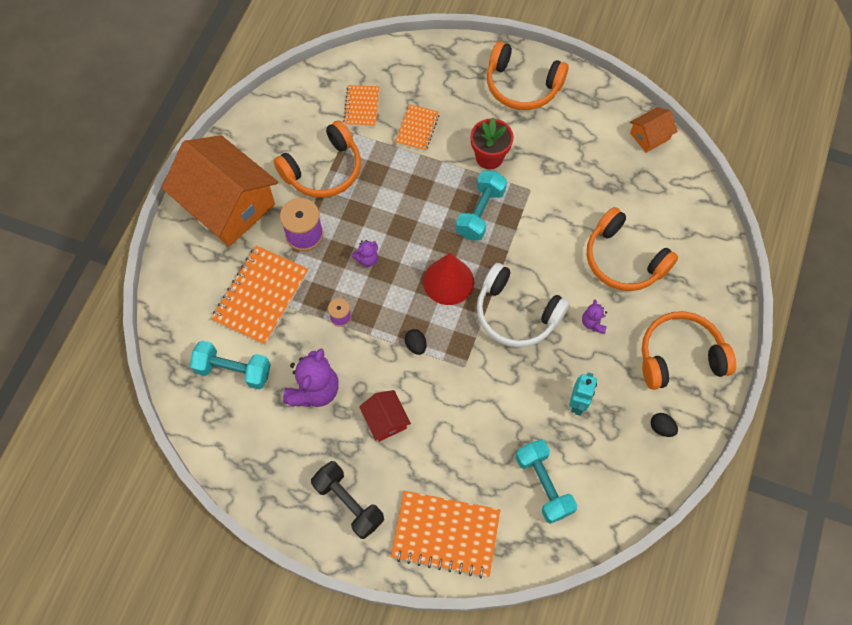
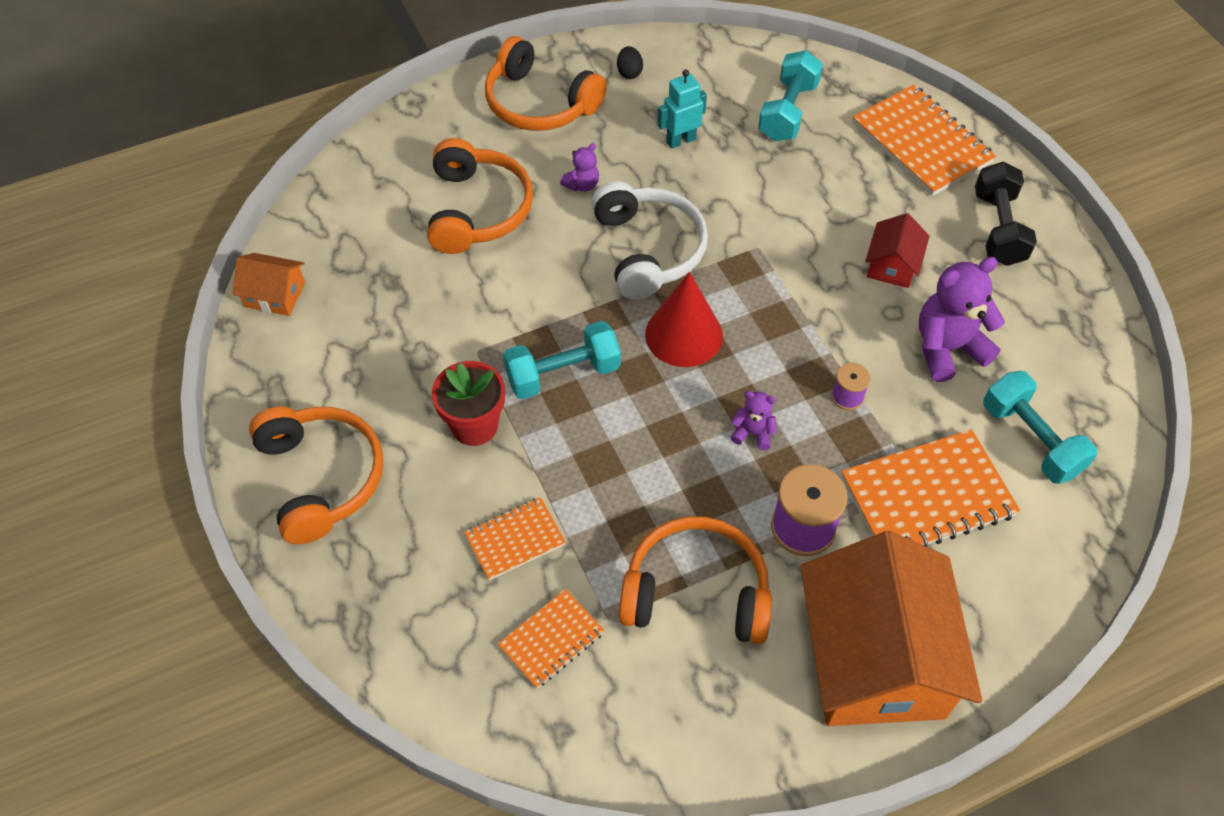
camera: 135 degrees left, 10 degrees down
(416, 345) = (789, 304): black egg -> none

